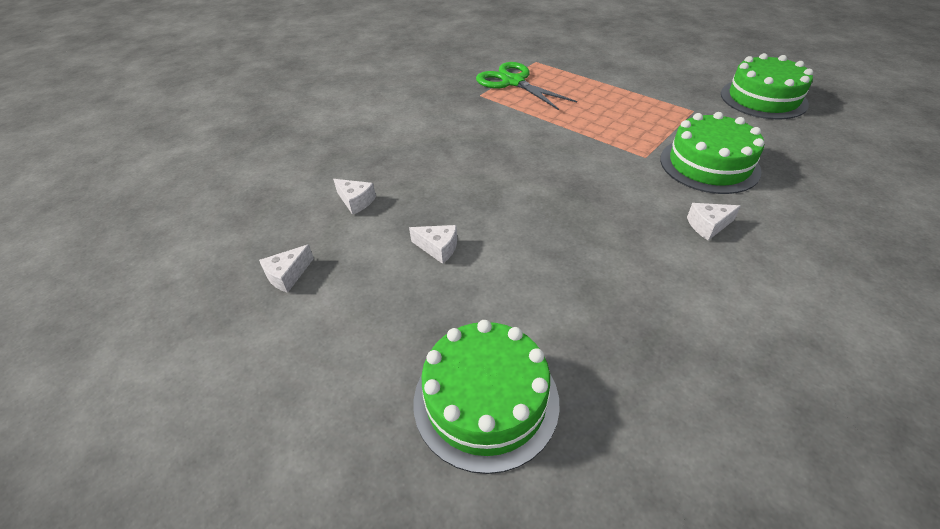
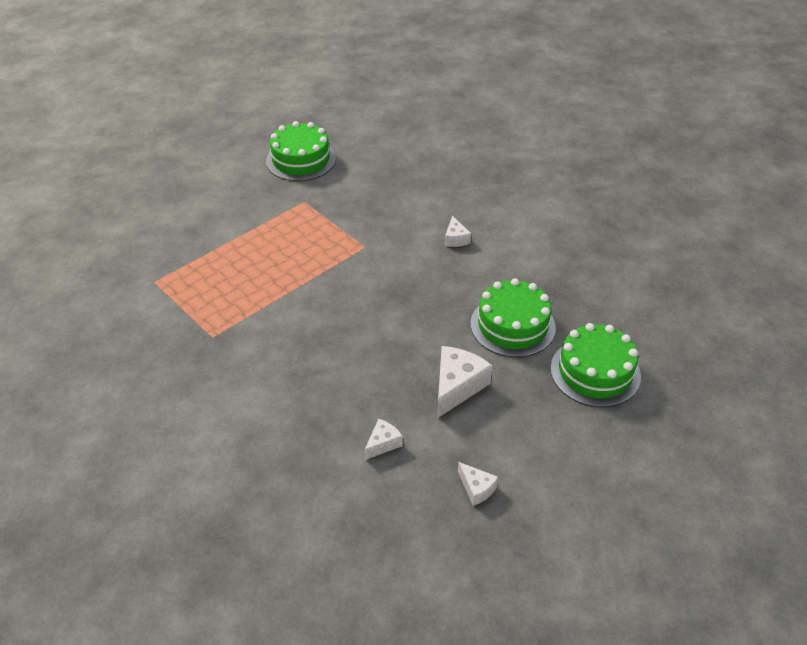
camera: 85 degrees left, 0 degrees up
(438, 248) = (457, 386): white cheese -> white cheese, size x1.81
(513, 82) = (196, 306): green scissors -> none
(709, 164) = (385, 217): green cake -> green cake (512, 325)

